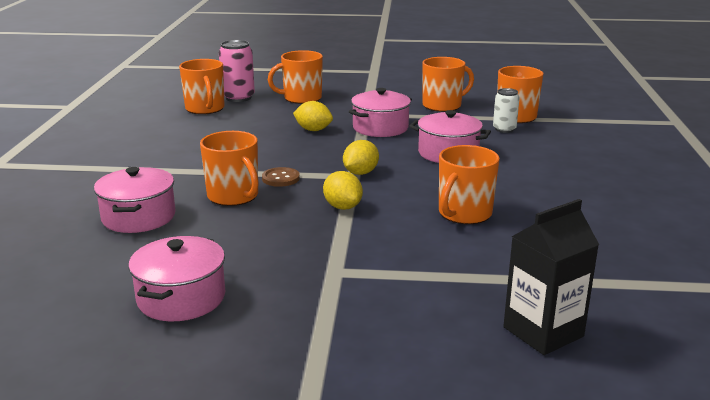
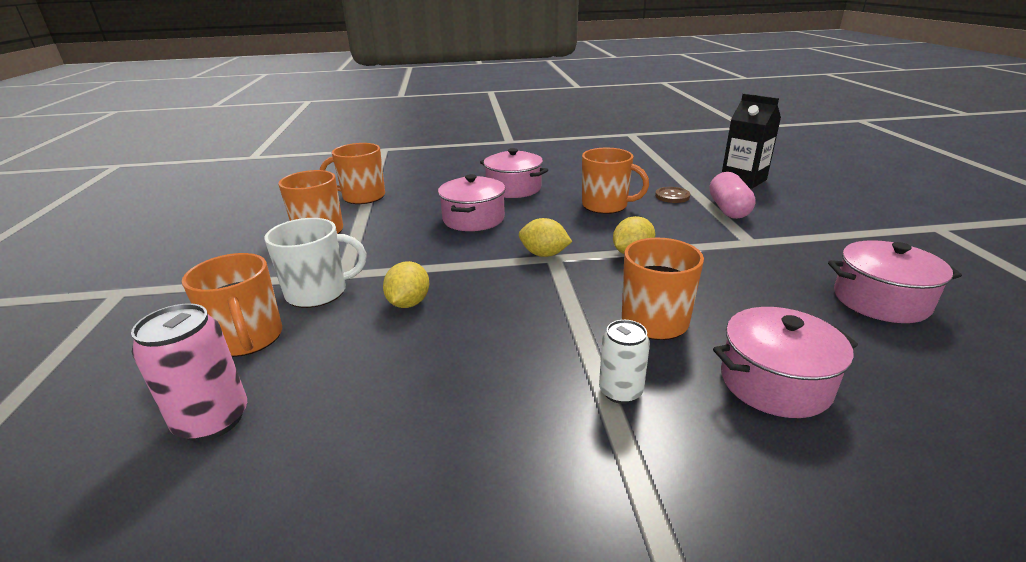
camera: 100 degrees left, 5 degrees up
(205, 109) = (278, 453): orange mug -> none
(280, 178) = (585, 298): brown button -> brown button (672, 196)
(343, 109) = (318, 292): none -> white mug
(380, 128) = (399, 259): pink pot -> pink pot (514, 188)
(429, 284) = (728, 209): none -> pink capsule
(504, 129) = (402, 200): white can -> white can (620, 391)

